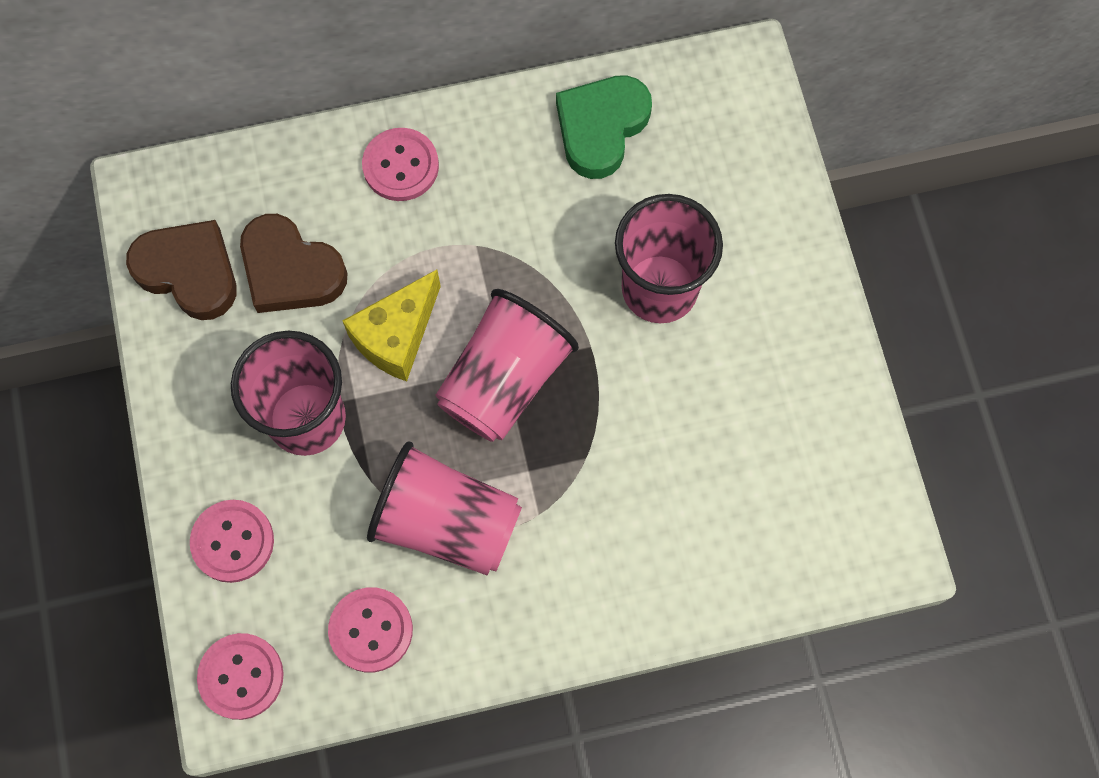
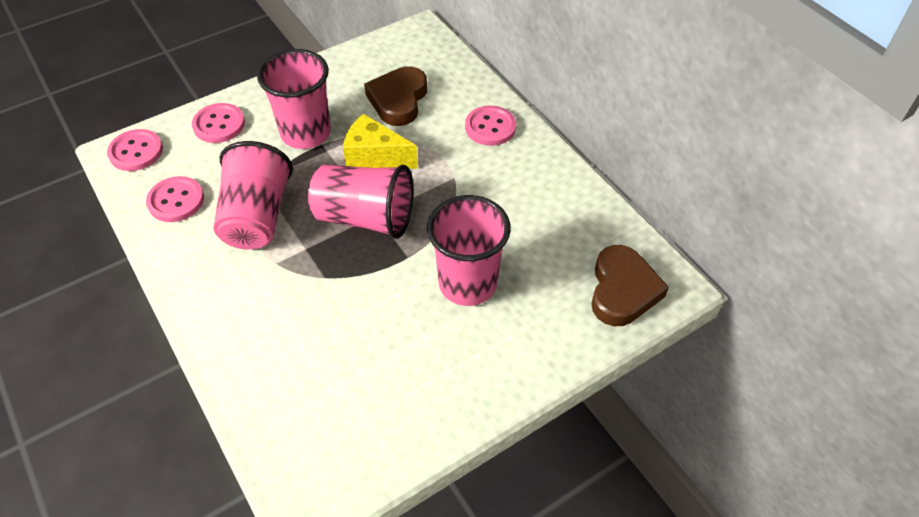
camera: 70 degrees right, 20 degrees down
(189, 272) = (379, 61): brown heart -> brown heart (622, 290)
(601, 128) = (573, 217): green heart -> none

